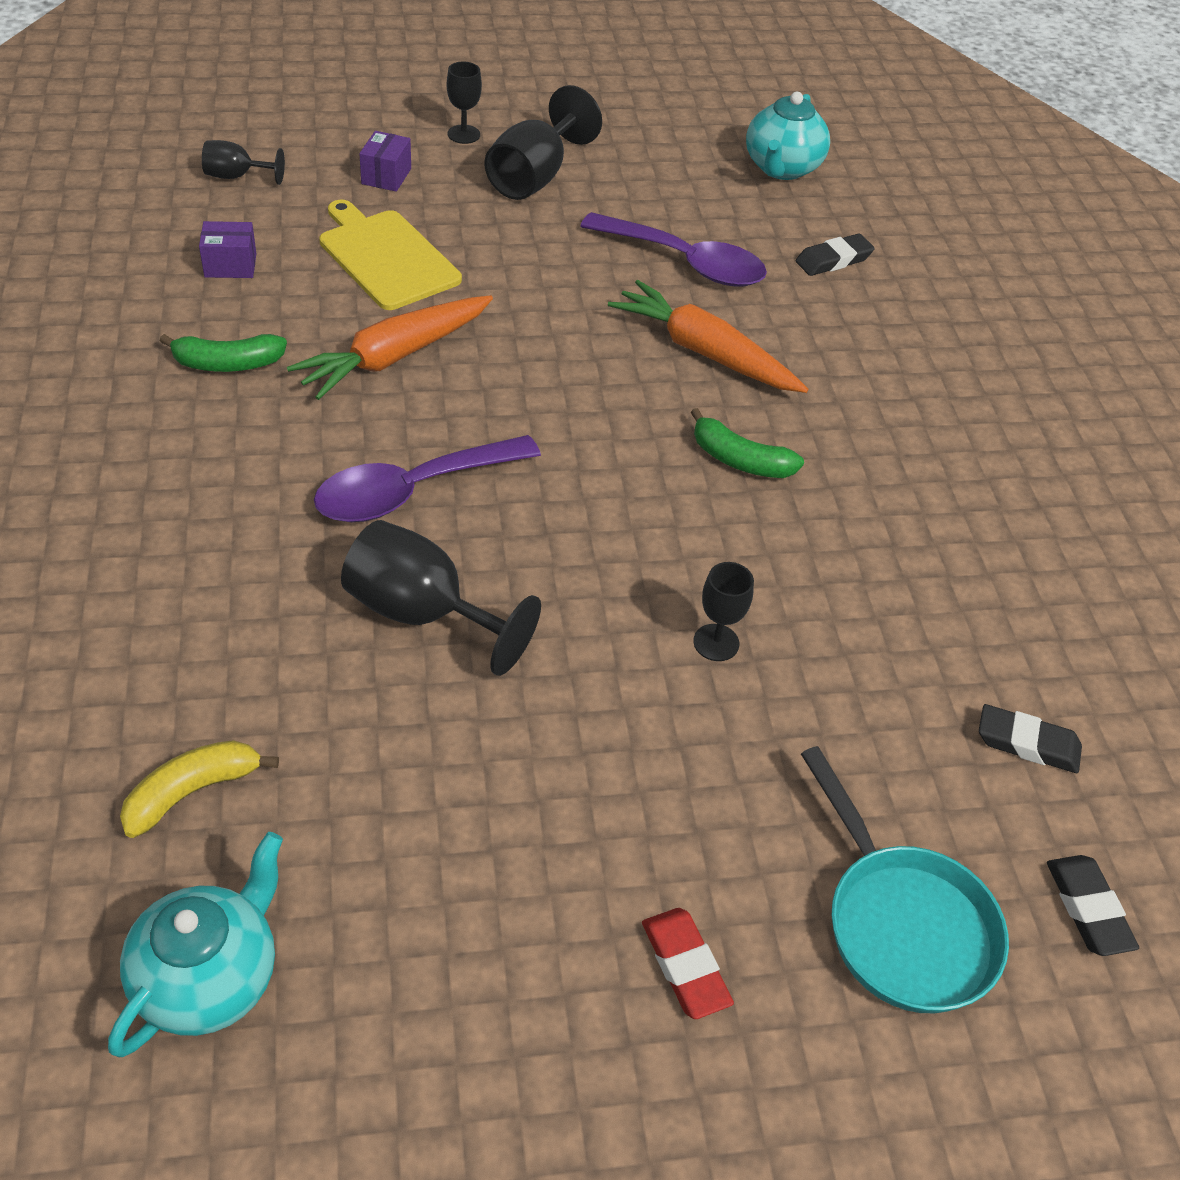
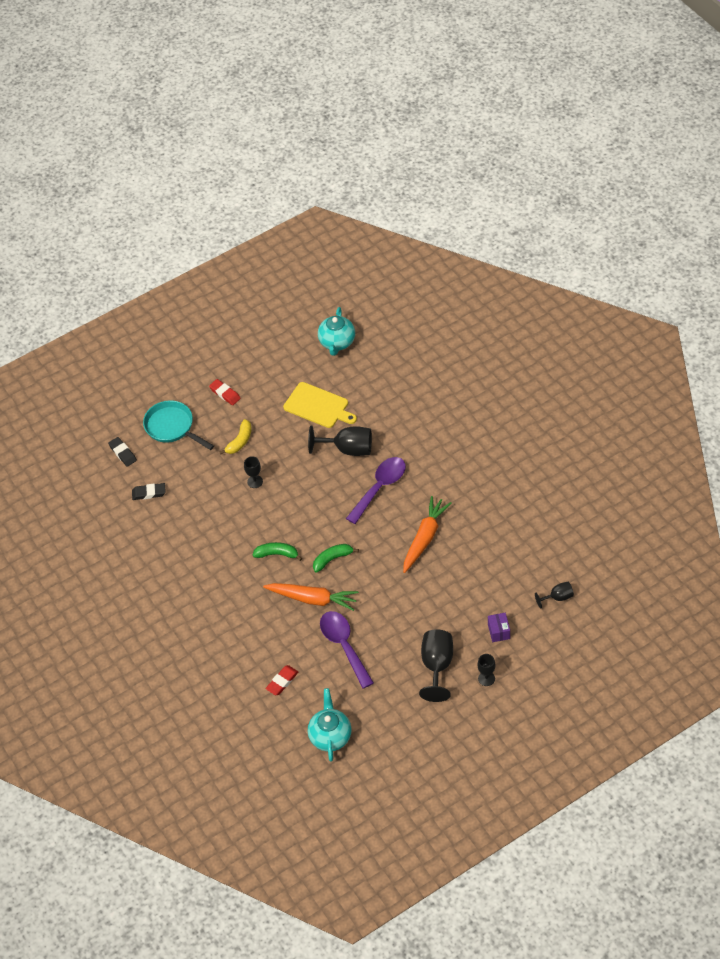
camera: 165 degrees right, 5 degrees up
(192, 792) = (374, 376): yellow banana -> yellow banana (240, 441)
(228, 364) = (479, 505): green banana -> green banana (332, 559)
(230, 265) = (517, 549): purple box -> none
(386, 257) = (464, 585): yellow cutting board -> yellow cutting board (318, 406)
(685, 262) = (344, 646): purple spoon -> purple spoon turned 60 degrees clockwise
(833, 260) = (282, 681): black eraser -> red eraser

